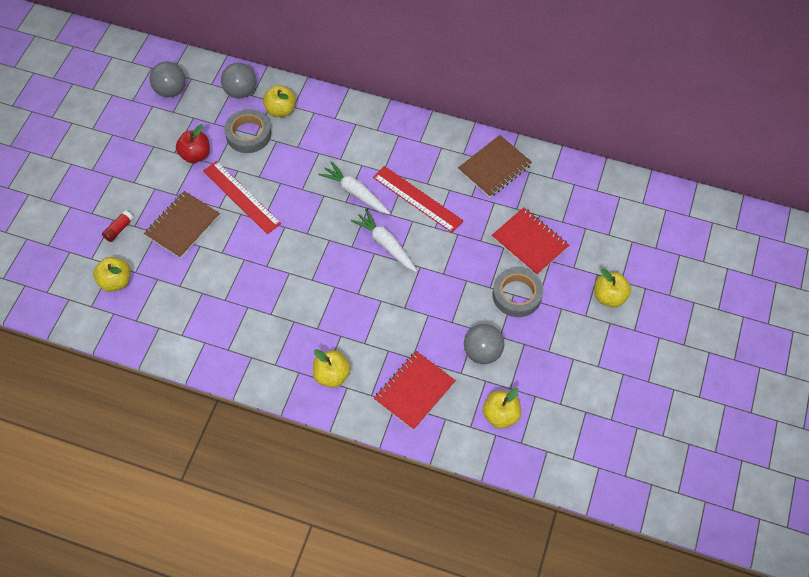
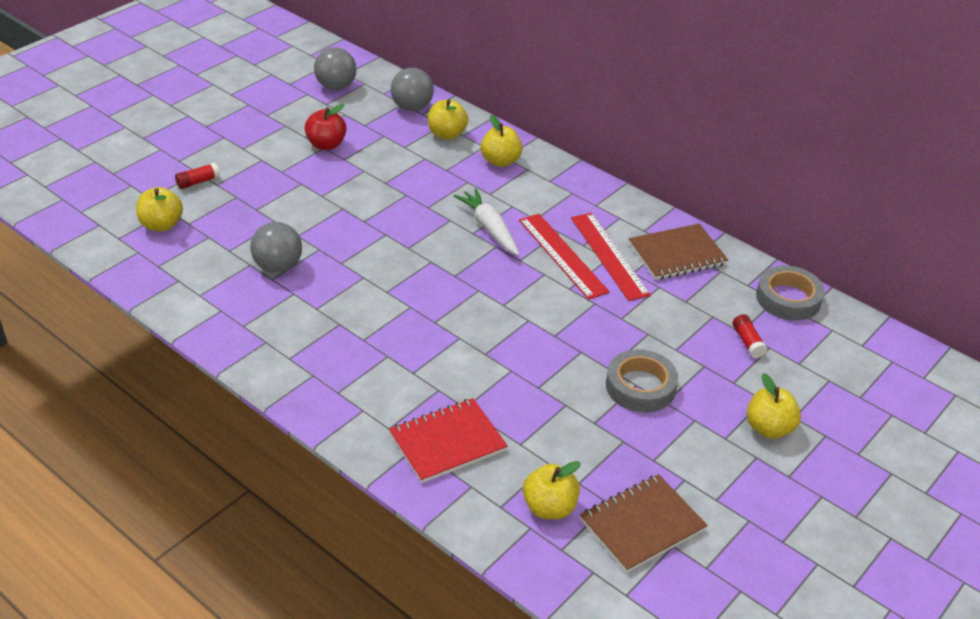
camera: 20 degrees right, 20 degrees down
(182, 226) = (270, 199): brown notebook -> brown notebook (642, 525)
(241, 197) = (353, 194): red ruler -> red ruler (609, 255)
(248, 134) = (397, 144): grey tape -> grey tape (788, 298)
(332, 375) = (352, 391): yellow apple -> yellow apple (500, 161)
(386, 244) = (498, 286): white carrot -> none
(482, 352) = (561, 431): grey ball -> grey ball (278, 266)
(529, 242) = (685, 339): red notebook -> none
(570, 229) = (747, 342): none -> red glue stick

